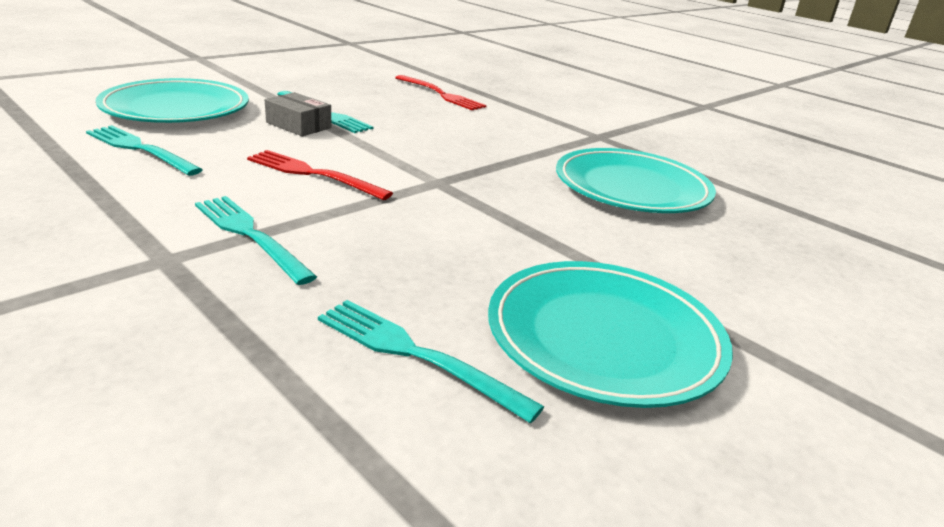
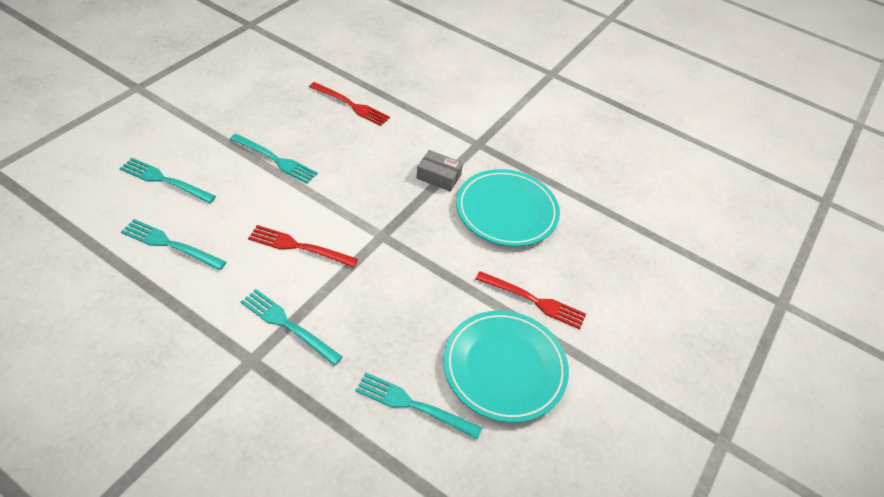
camera: 15 degrees left, 20 degrees up
(176, 109) = (164, 180): turquoise plate -> turquoise fork
(298, 125) = (263, 182): grey box -> grey box (438, 176)
(668, 272) = (534, 301): none -> red fork

